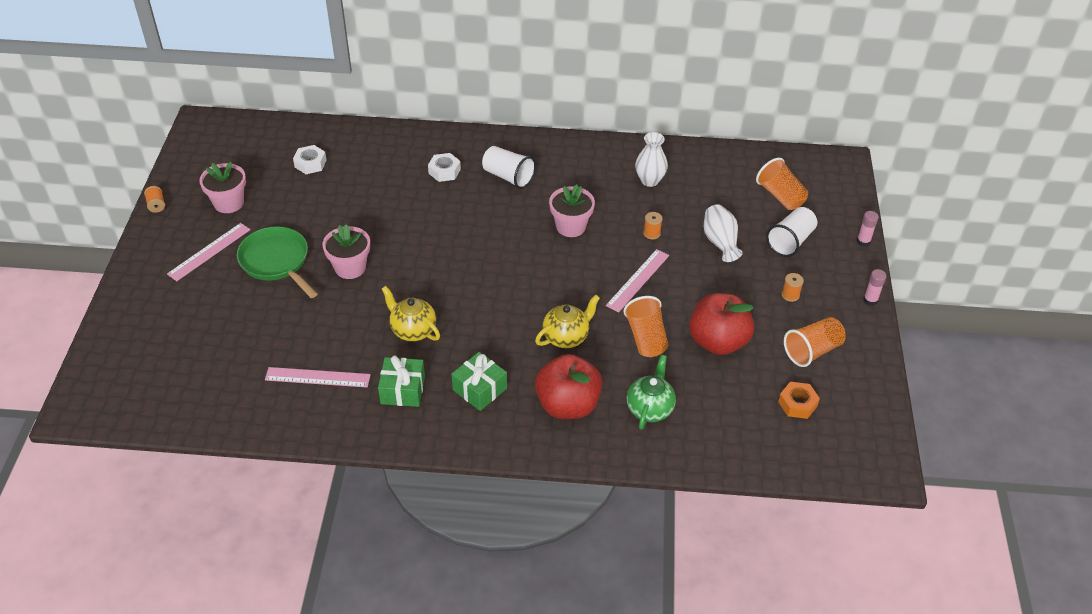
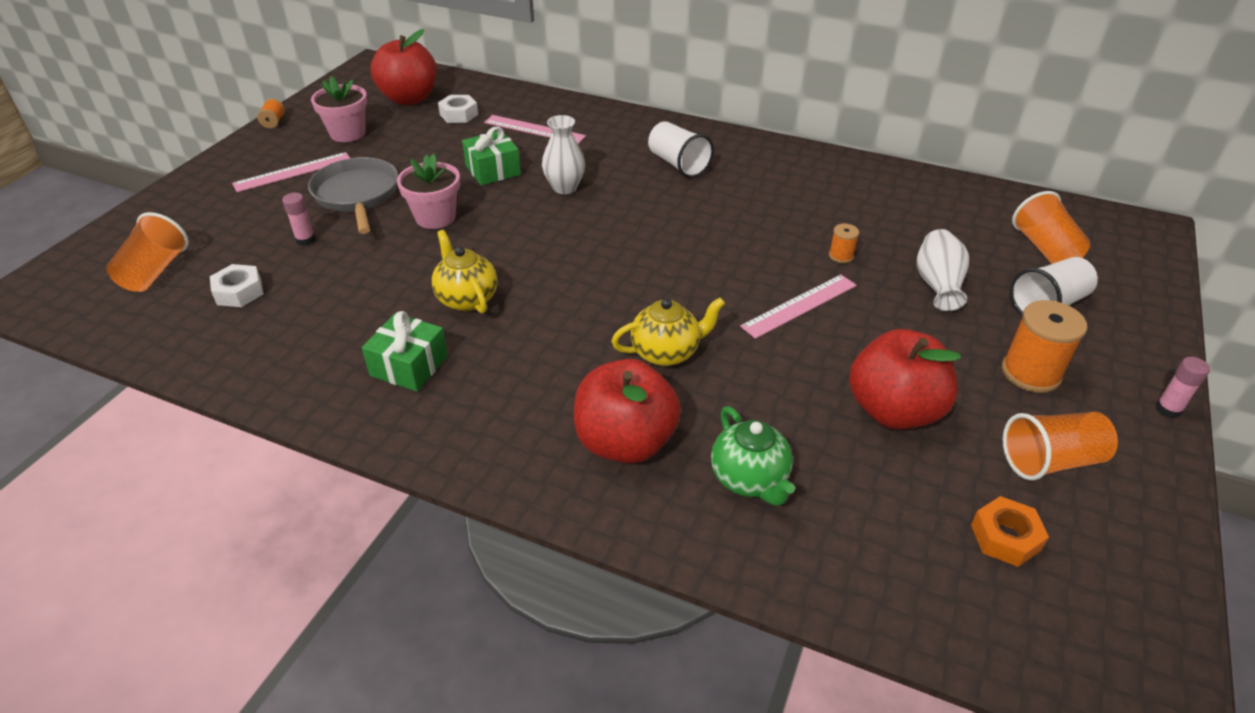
camera: 20 degrees right, 5 degrees down
(258, 155) = (409, 98): none -> red apple
(276, 261) = (357, 195): green pan -> grey pan
(317, 377) = (315, 325): pink ruler -> pink ruler (534, 129)
(444, 171) = (604, 146): white nut -> white nut (239, 292)
(480, 389) = (511, 390): green gift -> green gift (493, 170)
(571, 226) = (733, 228): pink flower pot -> none
(646, 338) = (783, 380): orange cup -> orange cup (155, 271)
(649, 180) = (860, 199): white vase -> white vase (564, 187)
(650, 408) = (750, 479): green teapot -> green teapot turned 120 degrees clockwise
(790, 295) = (1030, 373): orange spool -> orange spool, size x1.99
(863, 241) = (1167, 328): pink glue stick -> pink glue stick (305, 240)

